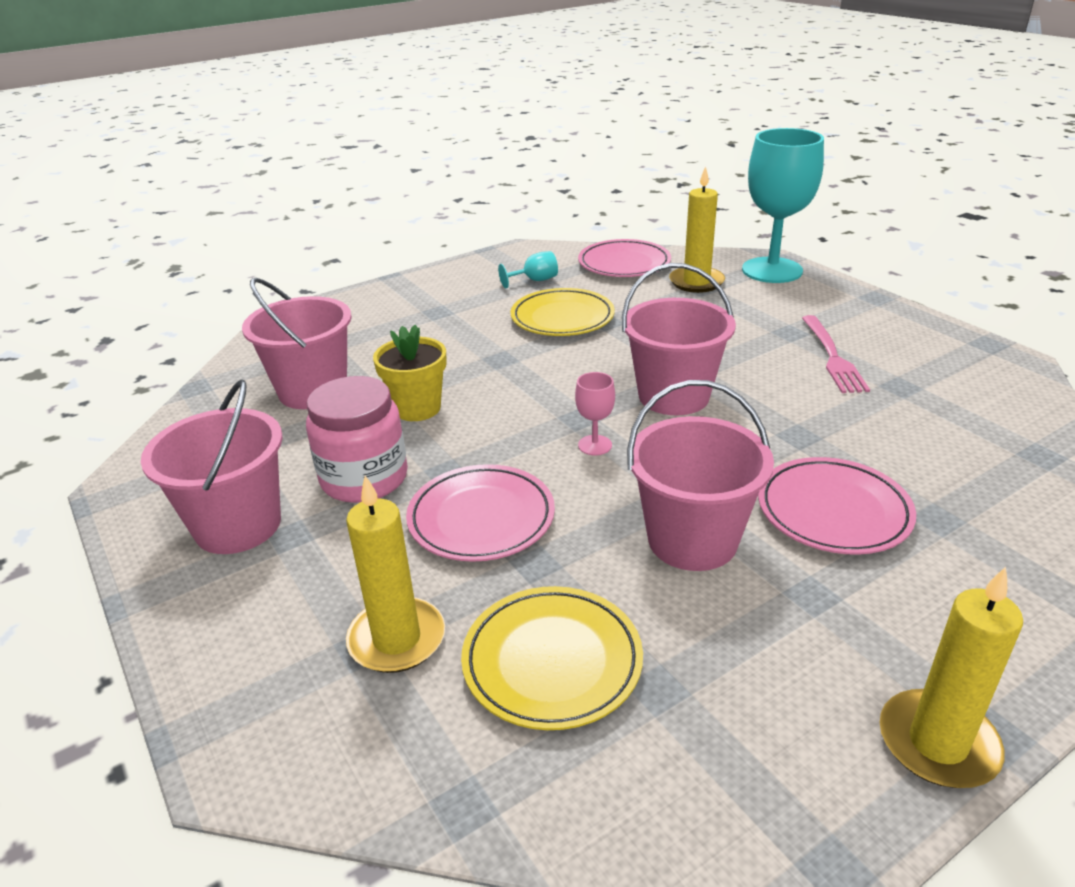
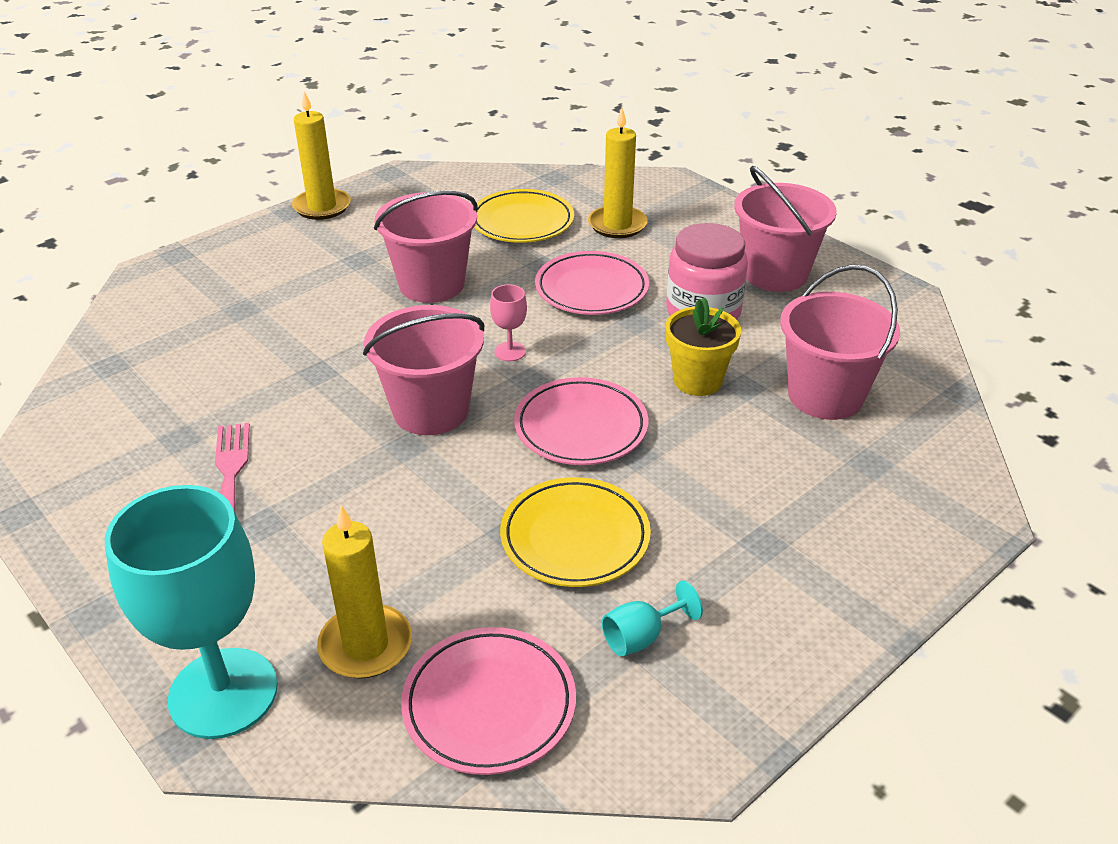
camera: 170 degrees right, 5 degrees up
(833, 511) = (319, 309): pink plate -> pink plate (581, 427)

